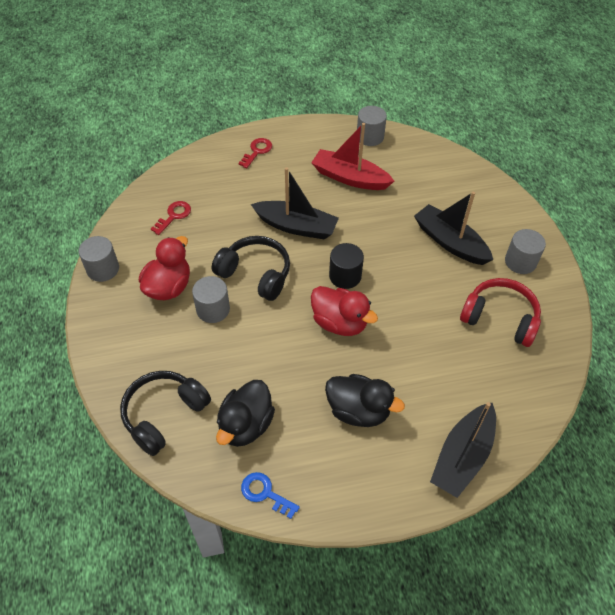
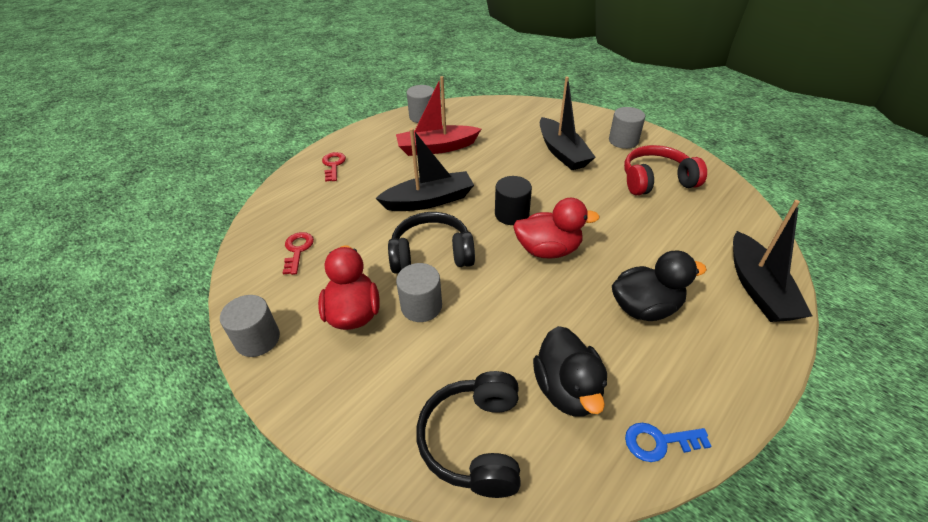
camera: 35 degrees left, 10 degrees down
(450, 242) = (562, 152): black boat -> black boat turned 120 degrees counterclockwise

